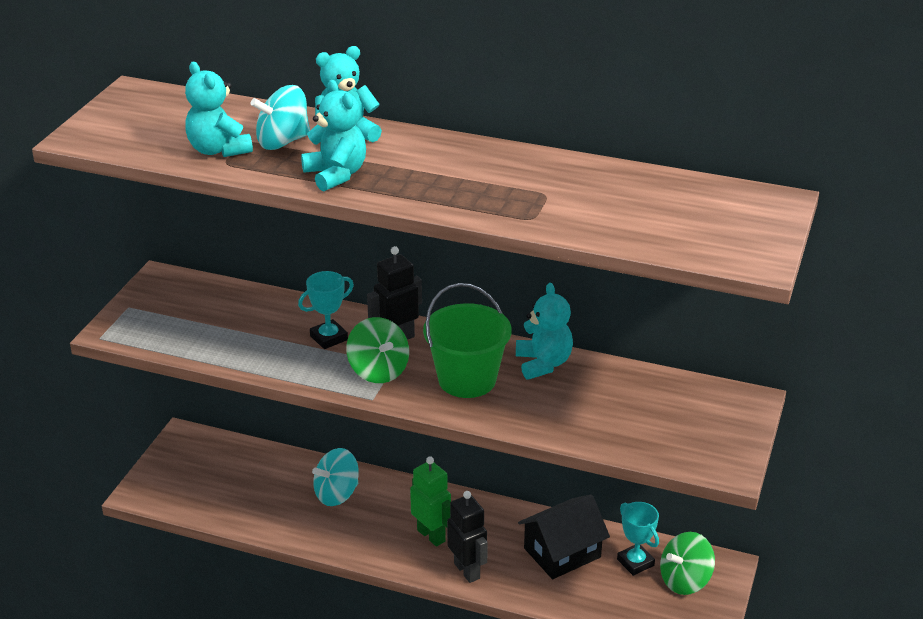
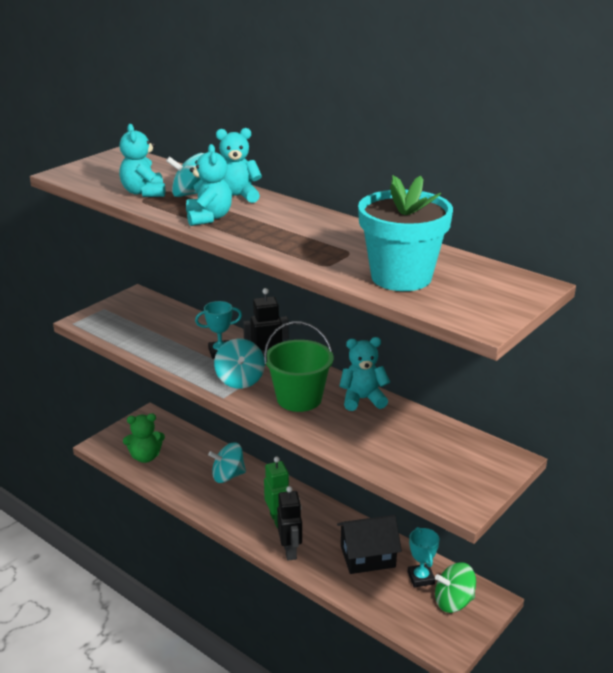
camera: 20 degrees right, 5 degrees down
(212, 495) = (145, 457): none -> green teddy bear
(378, 371) = (240, 380): green spinning top -> turquoise spinning top
(543, 364) = (362, 399): turquoise teddy bear -> turquoise teddy bear turned 105 degrees counterclockwise
(628, 218) = (401, 277): none -> turquoise flower pot

